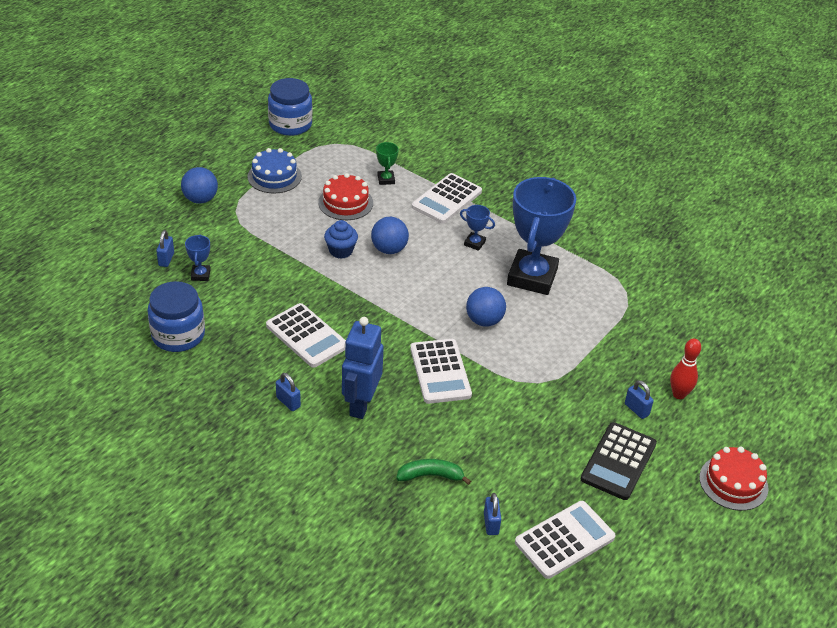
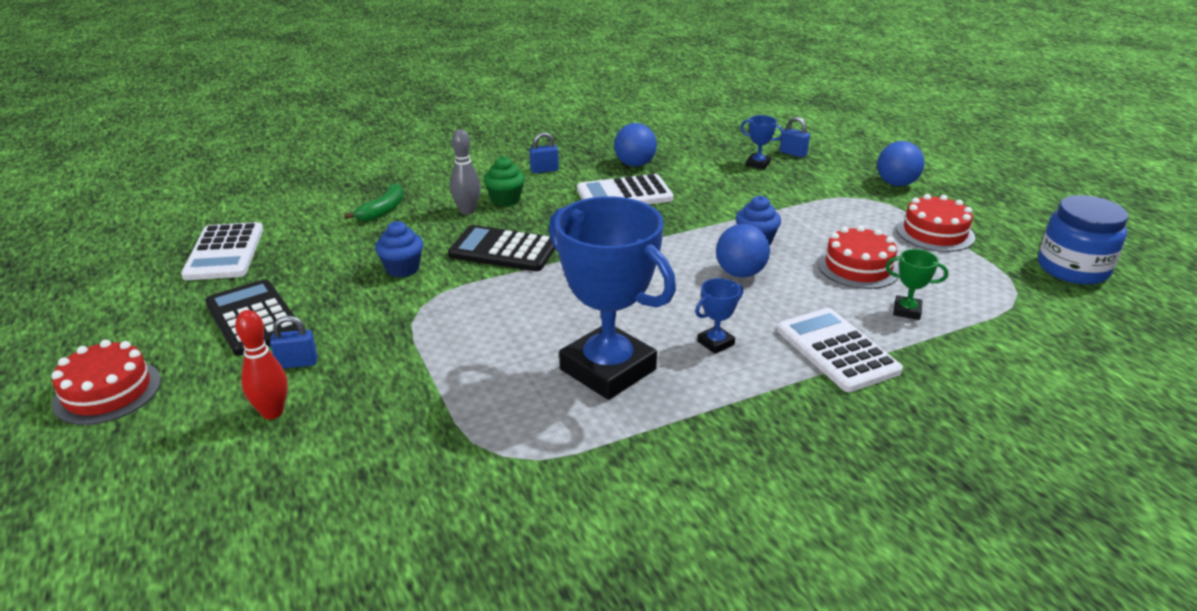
camera: 120 degrees right, 10 degrees down
(178, 335) = (675, 143): blue jar -> none
(274, 176) = (934, 232): blue cake -> red cake
(361, 404) = (505, 199): blue robot -> green cupcake
(395, 420) = (467, 211): none -> grey bowling pin
(440, 372) = (503, 250): white calculator -> black calculator
(484, 321) = (555, 302): blue ball -> blue ball (635, 164)
(491, 524) = (295, 223): blue padlock -> none
(504, 415) = (402, 269): none -> blue cupcake

